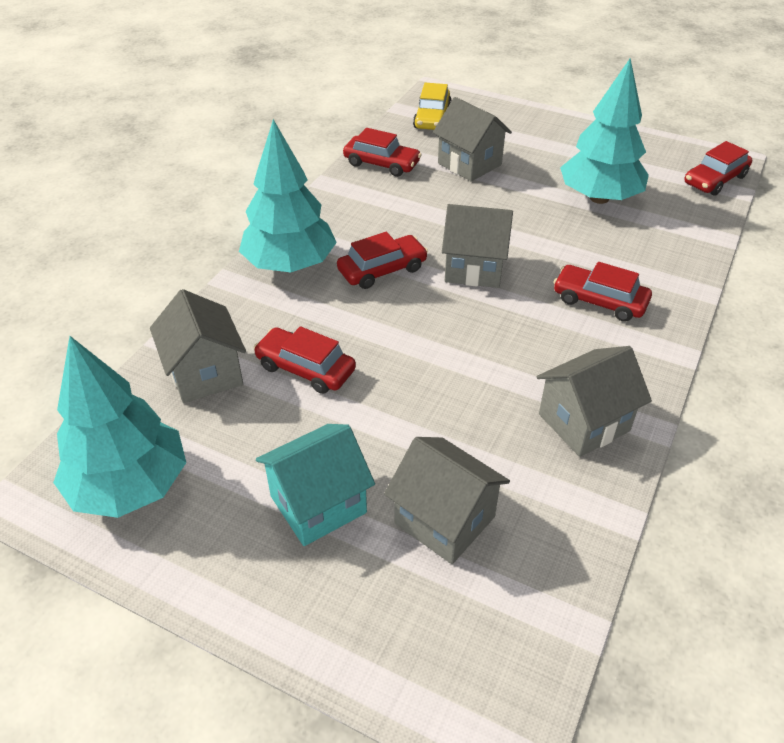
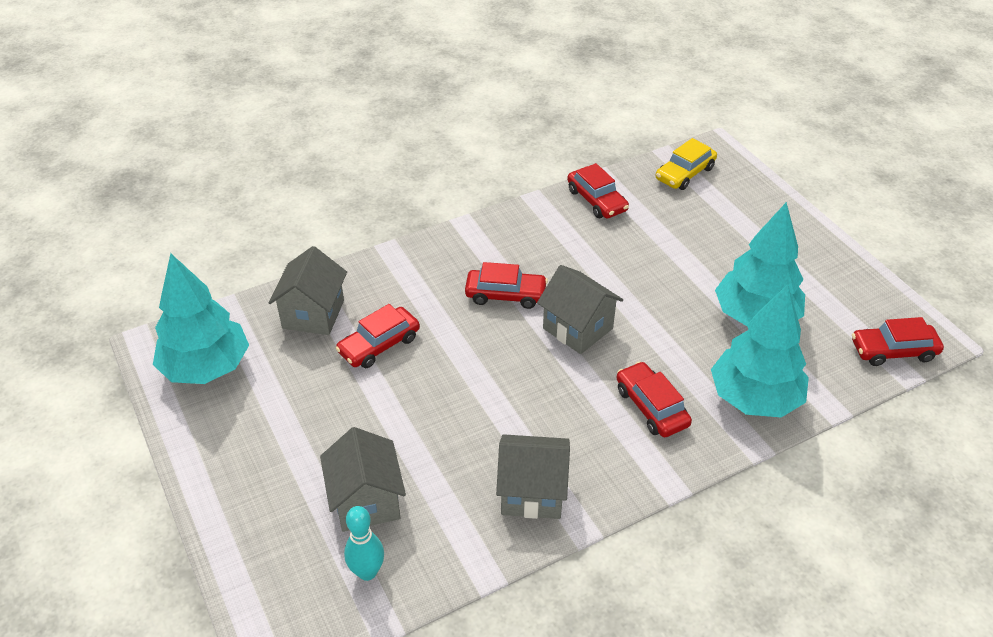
camera: 35 degrees right, 0 degrees up
(290, 265) = (443, 258): turquoise tree -> turquoise tree (754, 398)
(305, 368) = (379, 345): red car -> red car turned 105 degrees counterclockwise
(318, 504) = (300, 443): turquoise house -> none
(469, 164) = (671, 233): grey house -> none
(517, 588) = (367, 572): none -> turquoise bowling pin

